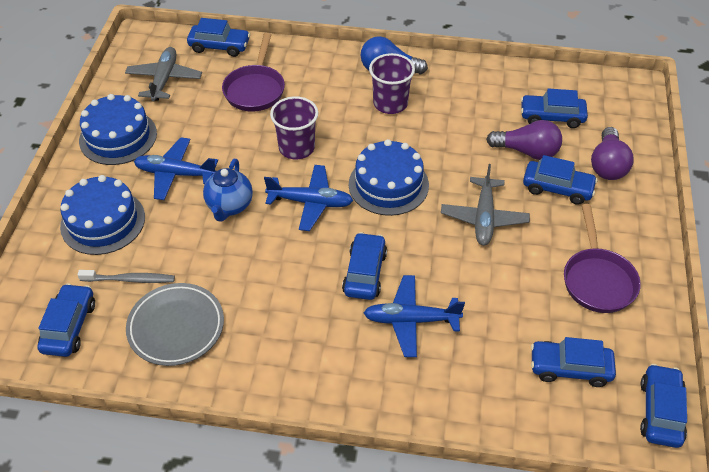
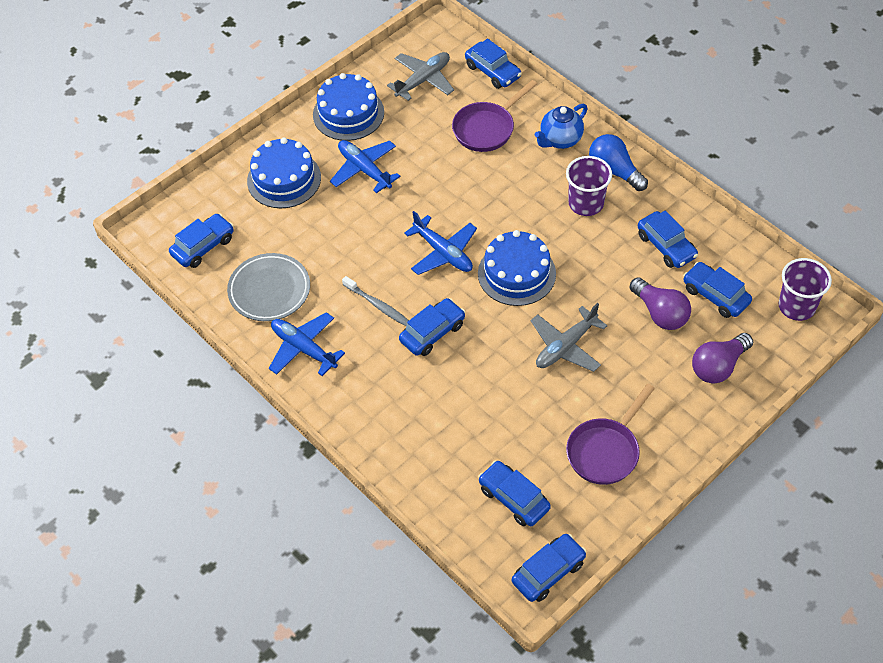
camera: 40 degrees right, 5 degrees up
(129, 279) = (267, 236): grey toothbrush -> grey toothbrush (378, 305)
(229, 206) = (381, 220): blue teapot -> blue teapot (560, 140)
(296, 148) = (473, 200): purple cup -> purple cup (796, 306)
(411, 320) = (432, 389): blue plane -> blue plane (303, 348)
(557, 188) = (652, 359): blue car -> blue car (666, 246)

